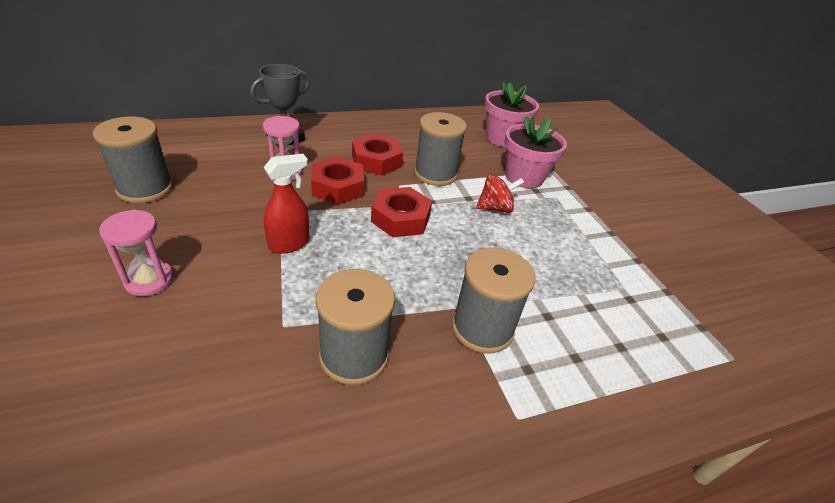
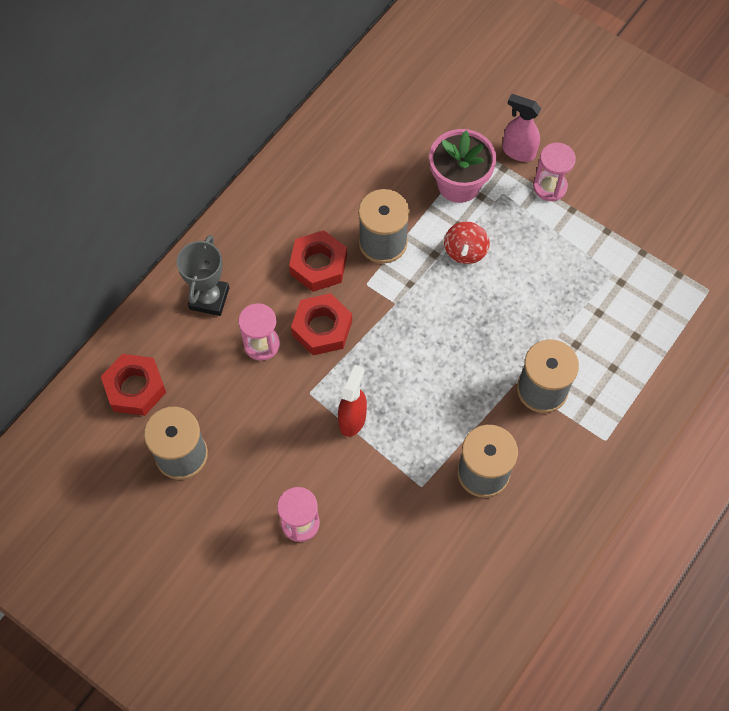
camera: 30 degrees left, 25 degrees up
(400, 218) = (404, 325): red nut -> red nut (135, 388)
(495, 208) = (465, 251): red spinning top -> red spinning top turned 150 degrees clockwise
(502, 138) = (397, 129): pink flower pot -> none
(587, 185) = (518, 151): none -> pink spray bottle
(600, 212) = (549, 187): none -> pink hourglass

